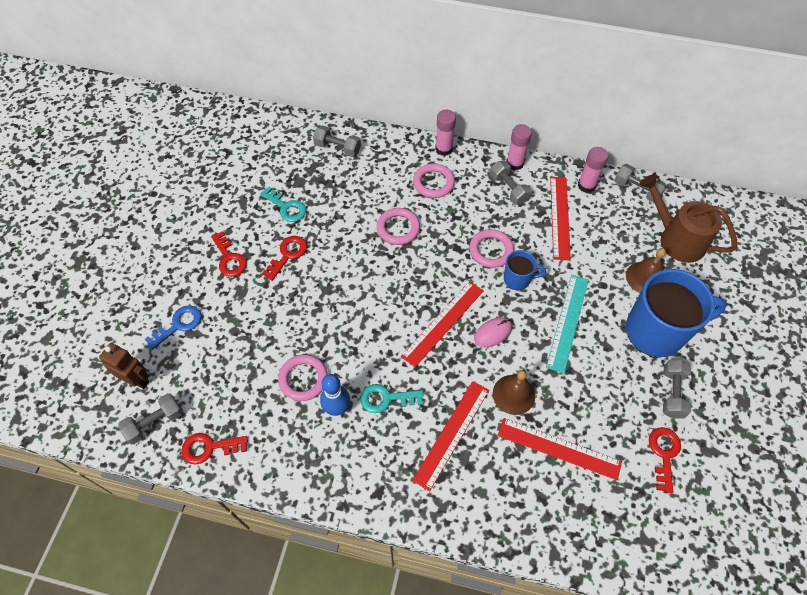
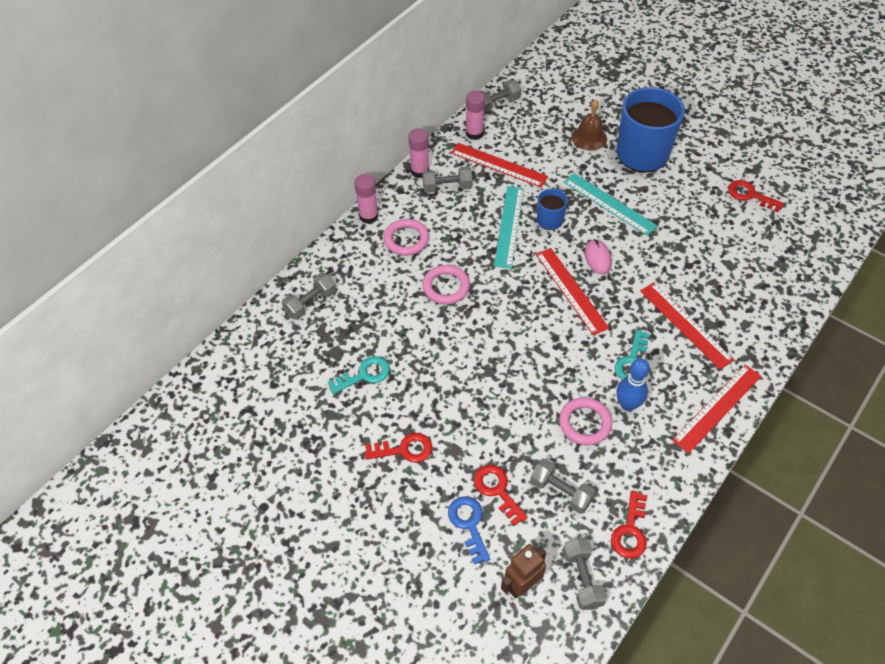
camera: 65 degrees left, 5 degrees down
(288, 255) = (428, 392): red key -> red key (497, 490)
(491, 250) = (509, 226): pink ring -> turquoise ruler
(514, 394) = (663, 267): brown bell -> none
(559, 448) = (723, 257): red ruler -> red ruler (717, 407)
(672, 393) = (700, 168): grey dumbbell -> grey dumbbell (561, 491)
(676, 238) = (560, 103): brown watering can -> none

